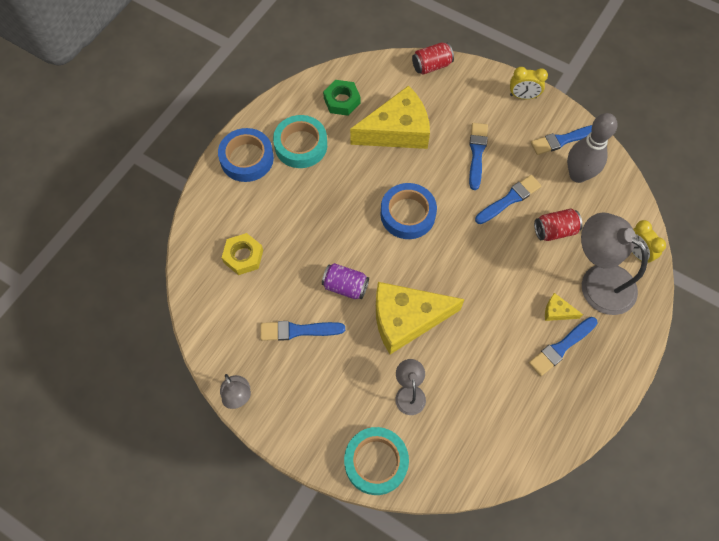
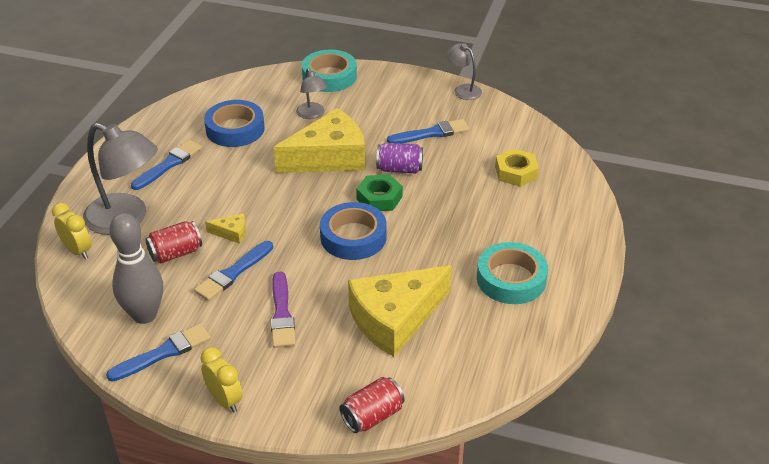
camera: 165 degrees right, 25 degrees down
(247, 158) = (568, 253): blue tape -> blue tape (235, 129)
(342, 101) = (484, 340): green nut -> green nut (379, 198)
(477, 153) = (282, 314): blue brush -> purple brush
(523, 96) = (224, 400): yellow clock -> yellow clock turned 60 degrees clockwise
(557, 311) = (173, 188): yellow cheese -> yellow cheese (231, 233)

